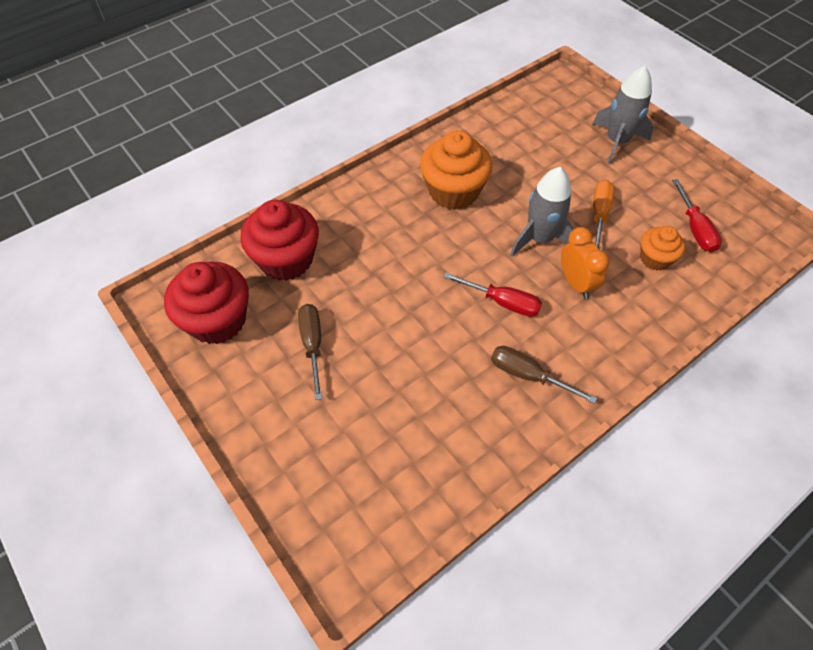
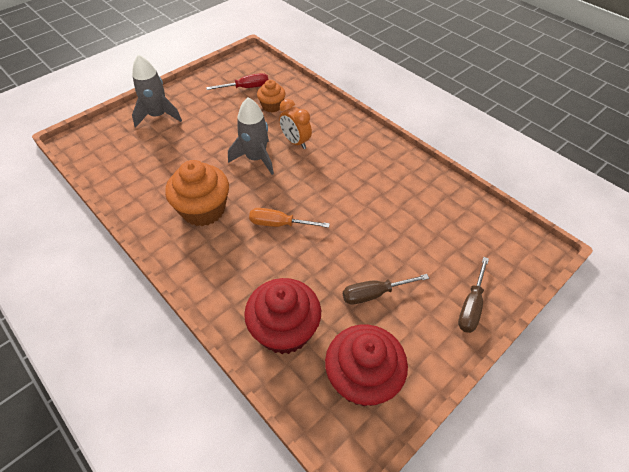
camera: 95 degrees left, 5 degrees down
(503, 302) = (316, 178): red screwdriver -> none
(527, 375) = (373, 166): brown screwdriver -> brown screwdriver (471, 306)
(575, 283) = (295, 142): orange clock -> orange clock turned 105 degrees counterclockwise
(599, 214) = (232, 128): orange screwdriver -> orange screwdriver (279, 224)

